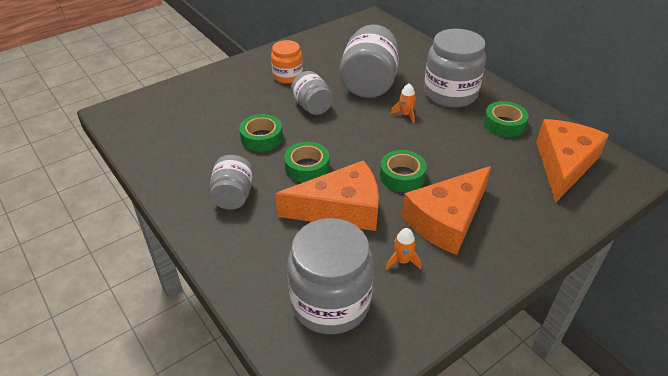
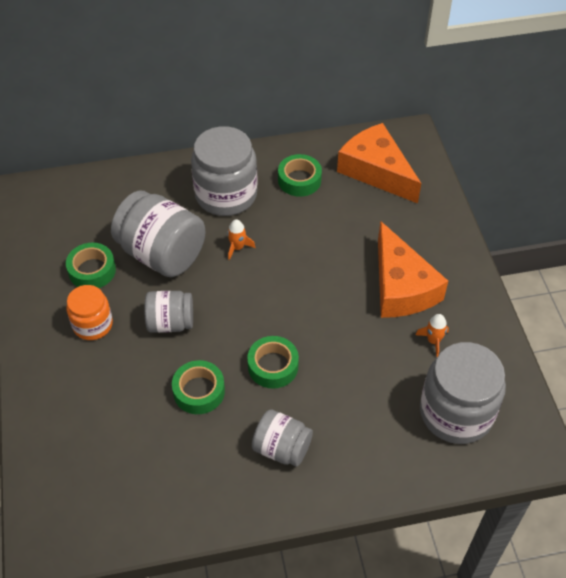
camera: 65 degrees left, 10 degrees up
(341, 209) = (348, 360): orange cheese -> none
(402, 176) = (328, 293): green tape -> green tape (92, 270)

